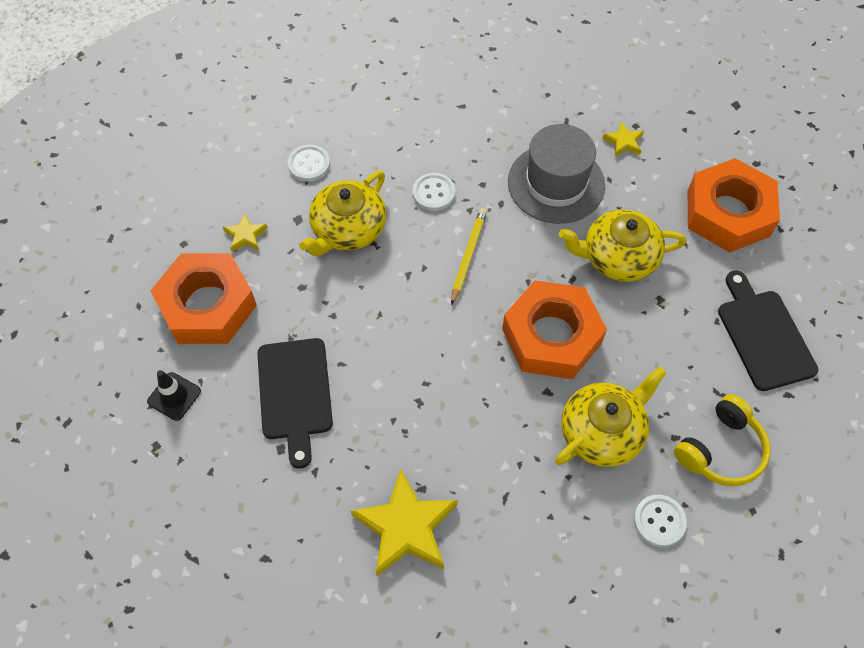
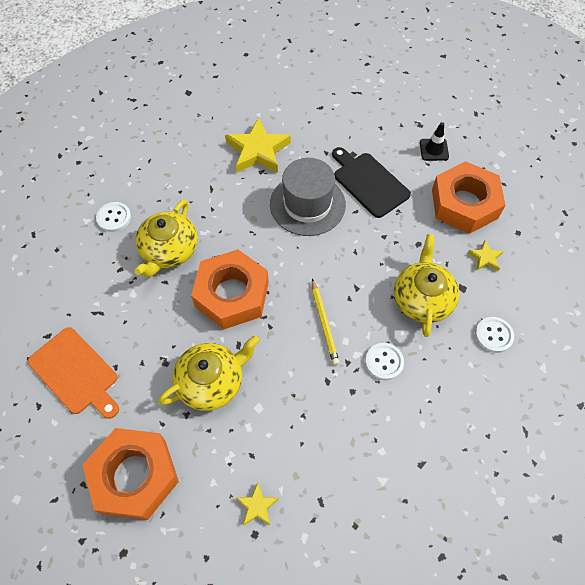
camera: 150 degrees right, 0 degrees up
(556, 183) = (294, 425): grey hat -> grey hat (307, 204)
(721, 450) = (86, 275): yellow headphones -> none
(763, 335) = (75, 373): black cutting board -> orange cutting board

